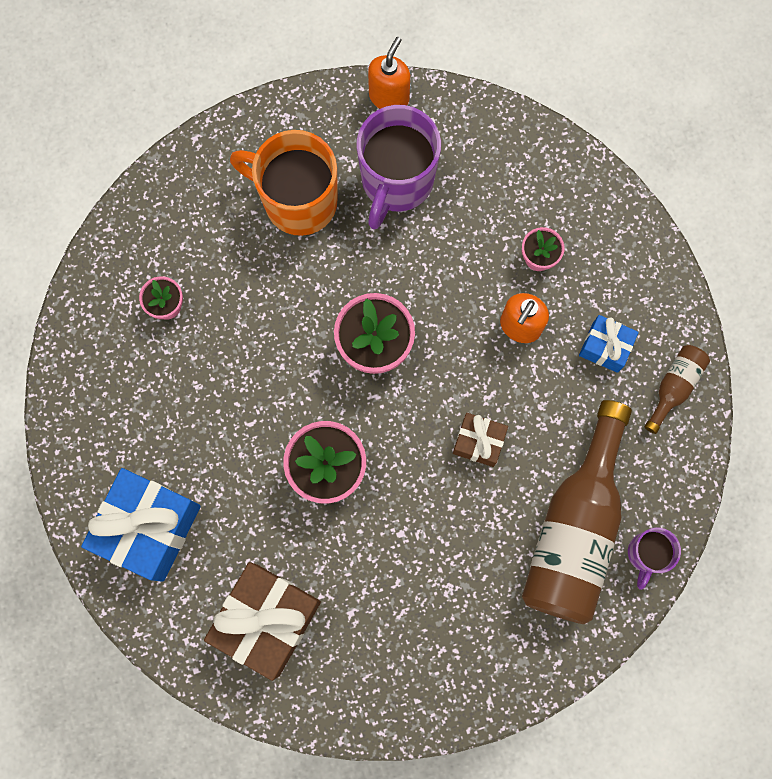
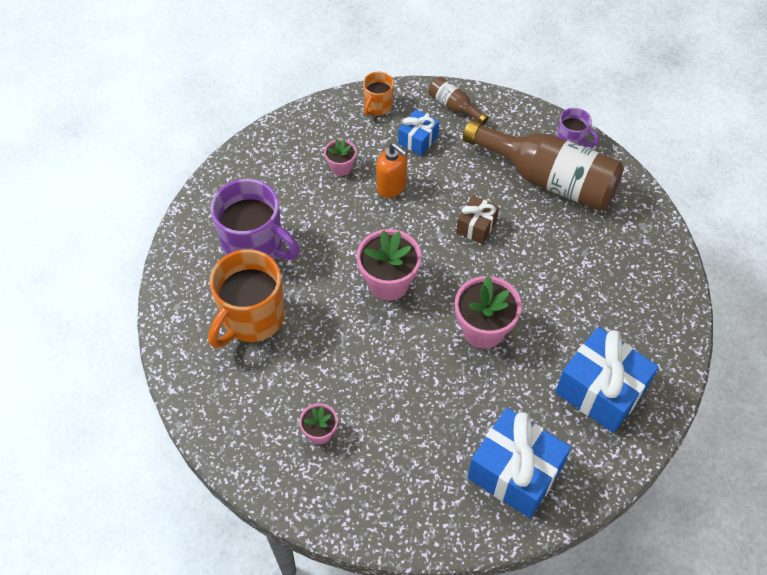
camera: 80 degrees left, 20 degrees down
(267, 620) = (600, 391): brown gift -> blue gift
(389, 97) = (181, 241): orange soap dispenser -> none
(651, 285) = (378, 106): none -> orange mug

